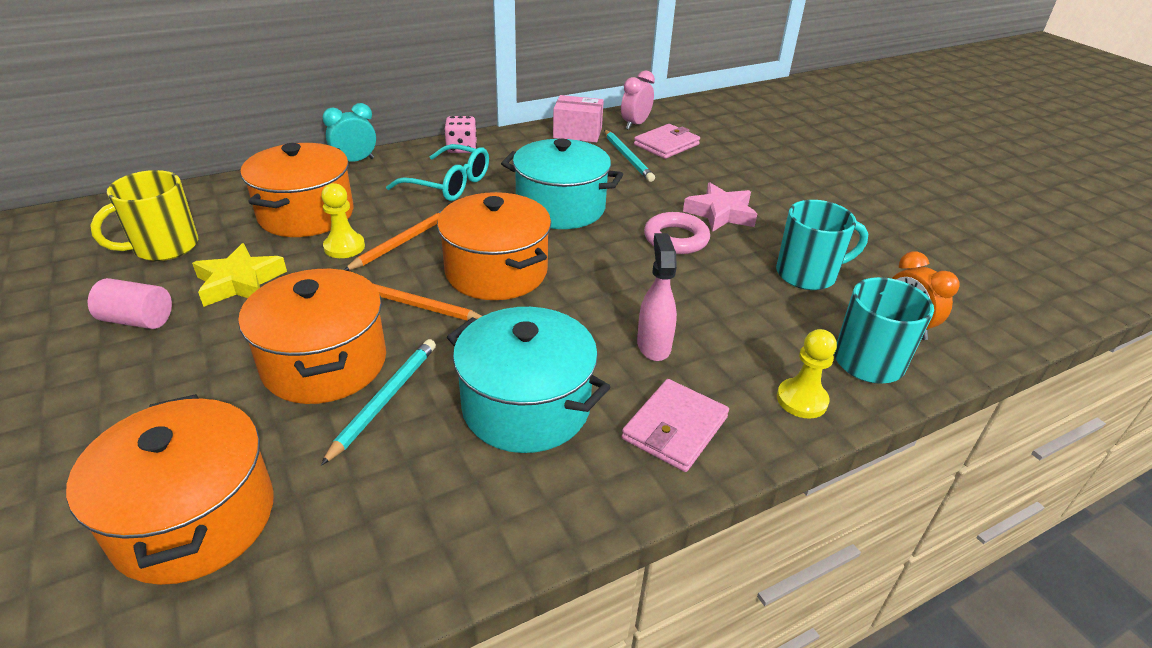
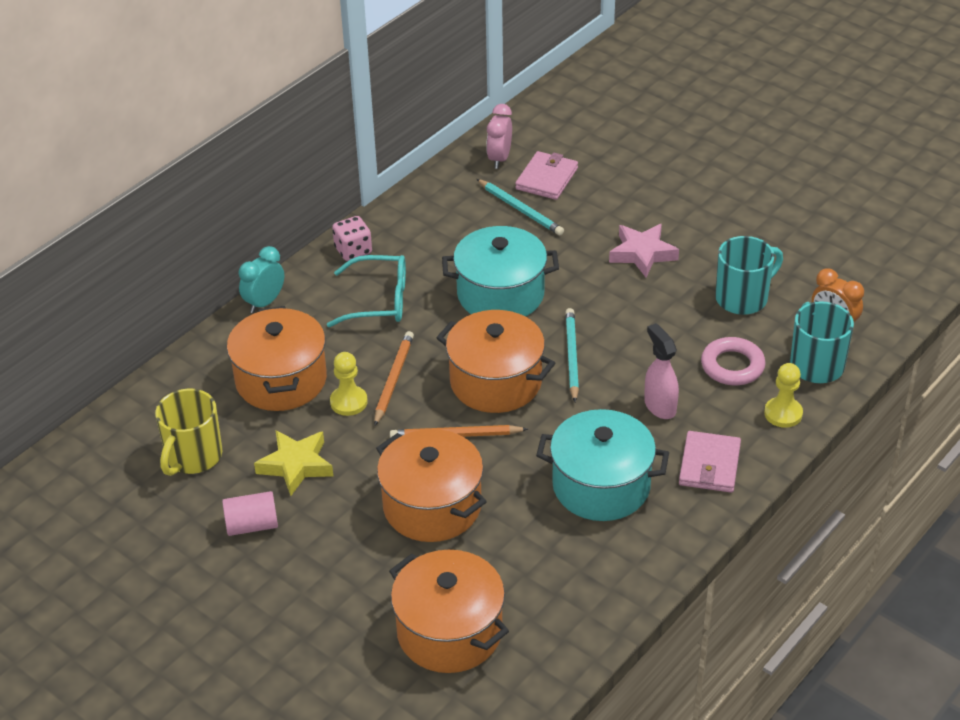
camera: 20 degrees left, 5 degrees up
(384, 400) = (500, 517): turquoise pencil -> turquoise pencil (571, 356)
(577, 133) = (450, 190): pink box -> none
(676, 239) = (620, 296): pink ring -> pink ring (732, 366)

